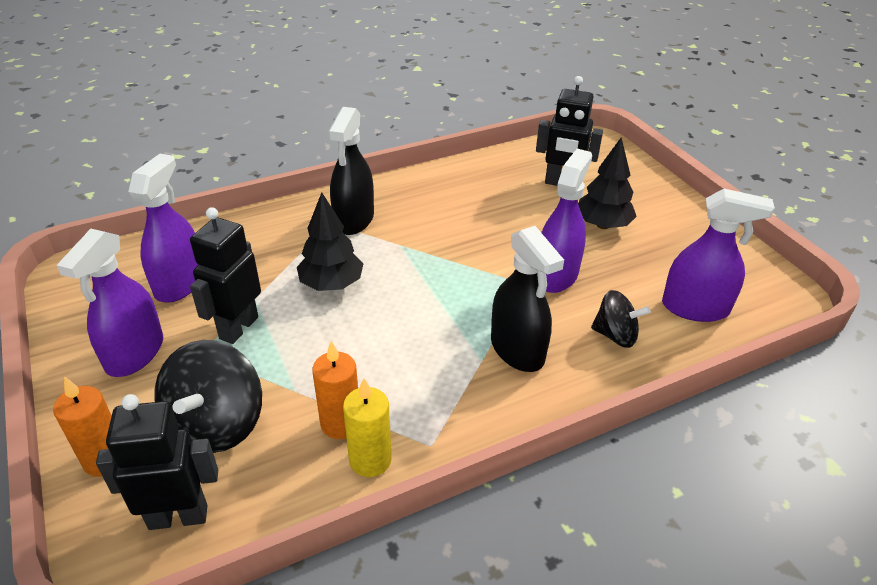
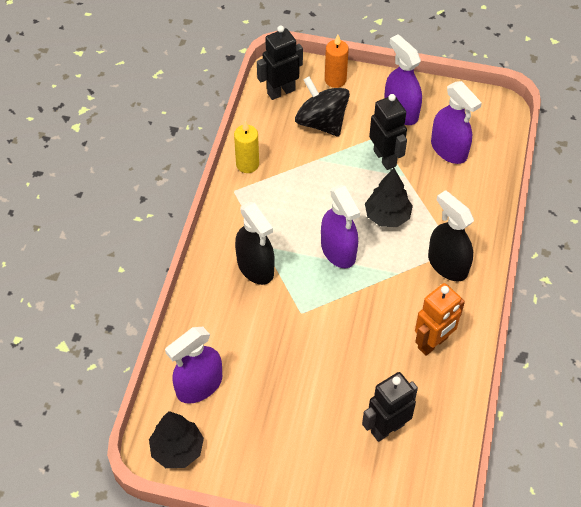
camera: 130 degrees right, 15 degrees up
(178, 516) = (281, 91): black robot -> black robot turned 150 degrees counterclockwise
(340, 423) = (278, 165): orange candle -> none
(452, 193) = (433, 343): none -> orange robot
(517, 350) = (255, 267): black spray bottle -> black spray bottle turned 135 degrees counterclockwise
(556, 275) = (294, 336): purple spray bottle -> purple spray bottle (338, 250)
(603, 225) = (316, 409): black tree -> black tree (177, 450)
(615, 335) = (220, 322): black spinning top -> none

